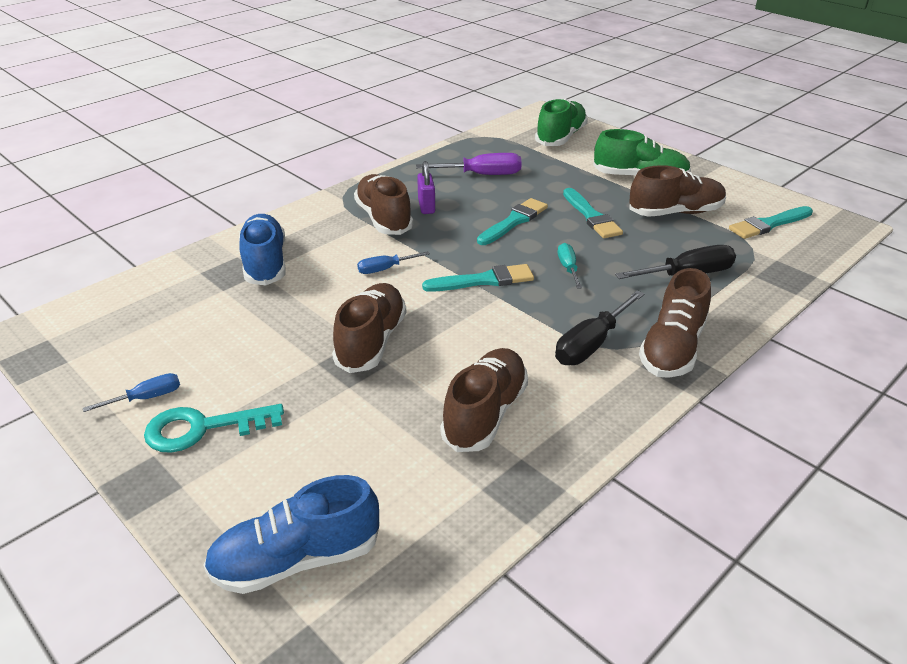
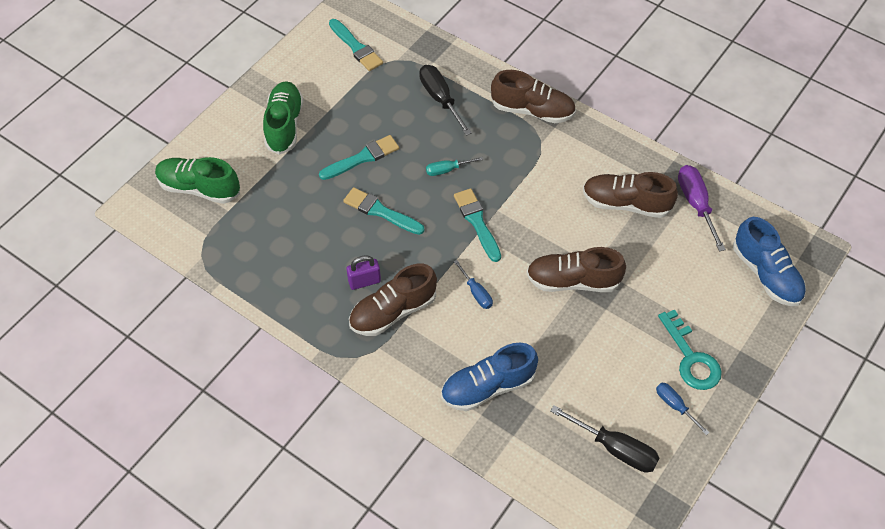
camera: 100 degrees left, 20 degrees up
(482, 175) = (293, 246): purple screwdriver -> purple screwdriver (696, 204)
(591, 344) = (539, 153): black screwdriver -> black screwdriver (615, 448)
(675, 212) = (346, 102): brown shoe -> none

